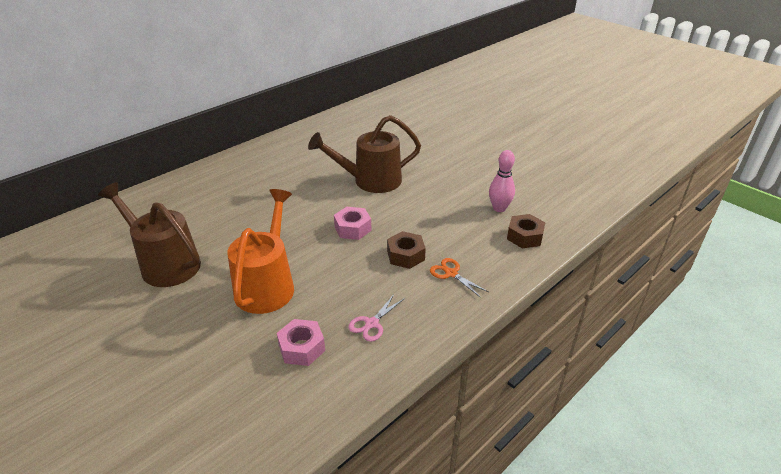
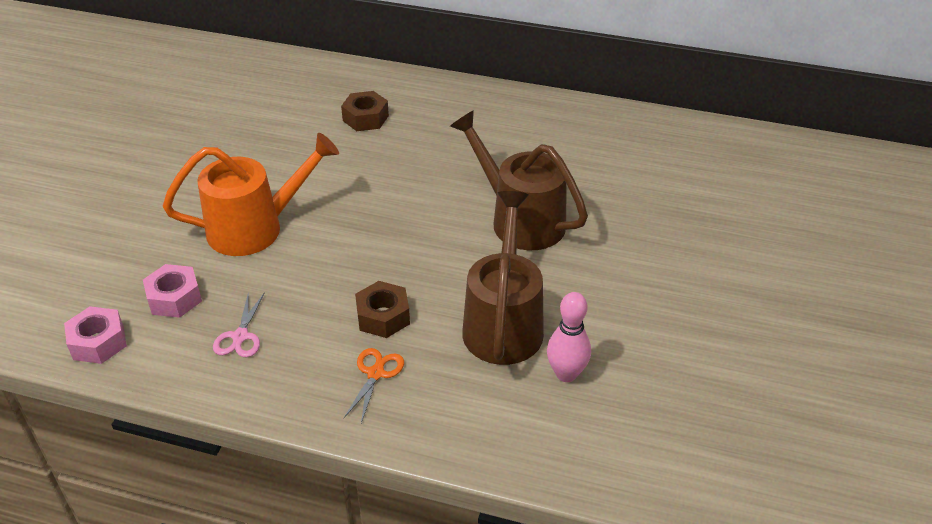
camera: 60 degrees right, 5 degrees up
(164, 263) = (243, 143): brown watering can -> brown watering can (503, 322)
(352, 228) = (403, 248): pink nut -> pink nut (98, 342)
(371, 324) = (240, 336): pink scissors -> pink scissors turned 90 degrees counterclockwise
(524, 236) = (516, 425): brown nut -> brown nut (365, 118)

